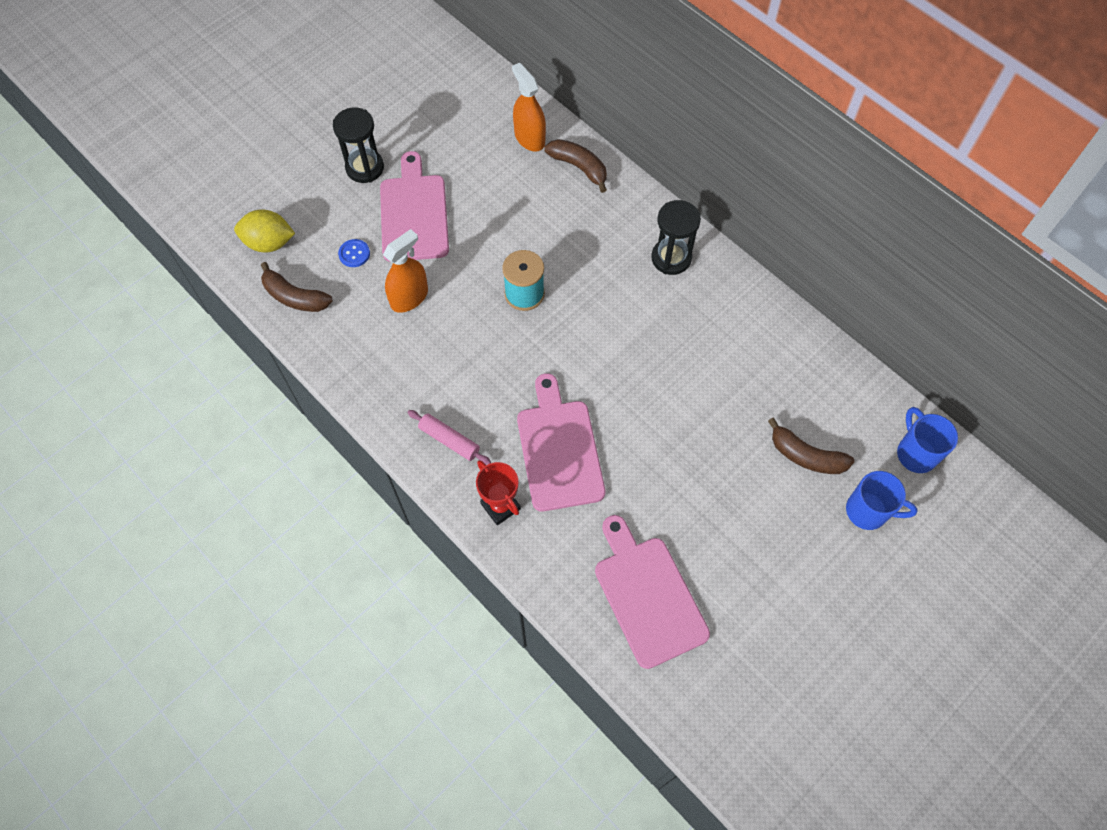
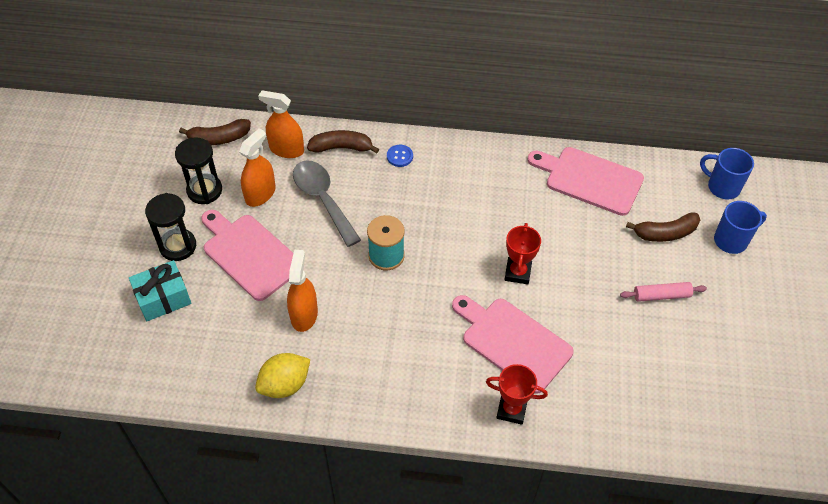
camera: 40 degrees left, 10 degrees down
(269, 243) = (151, 350): yellow lemon -> yellow lemon (285, 385)
(294, 297) = (212, 376): brown banana -> brown banana (219, 139)
(315, 205) = (163, 298): none -> turquoise gift
(354, 254) = (230, 312): blue button -> blue button (399, 156)
(449, 440) = (432, 392): pink rolling pin -> pink rolling pin (661, 295)
(470, 165) = (260, 194): none -> orange spray bottle
(518, 206) = (323, 200): none -> grey spoon
(625, 391) = (517, 273): none -> red trophy
(648, 595) = (662, 392): pink cutting board -> pink cutting board (589, 179)
(671, 258) = (462, 167): black hourglass -> black hourglass (204, 190)

